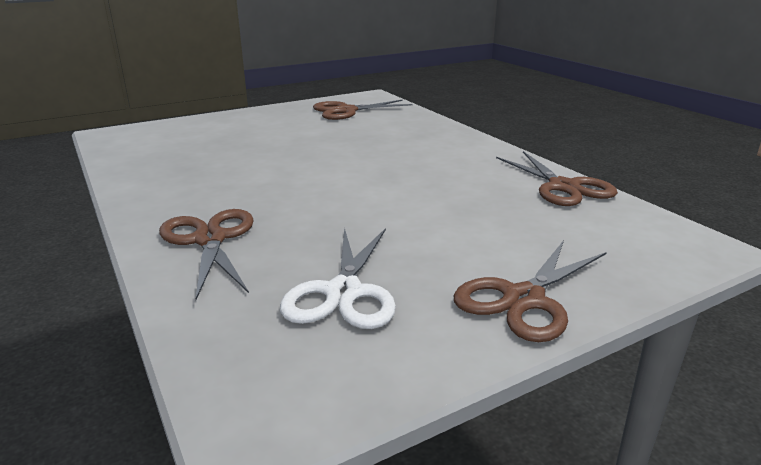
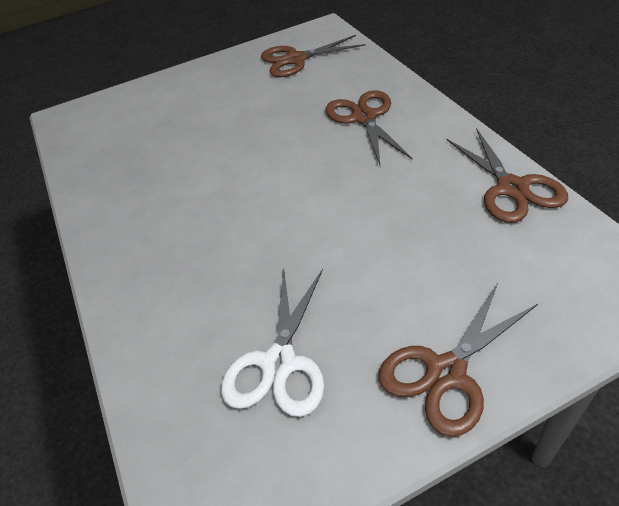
camera: 10 degrees right, 20 degrees up
(210, 239) = (160, 286): brown scissors -> brown scissors (364, 117)

